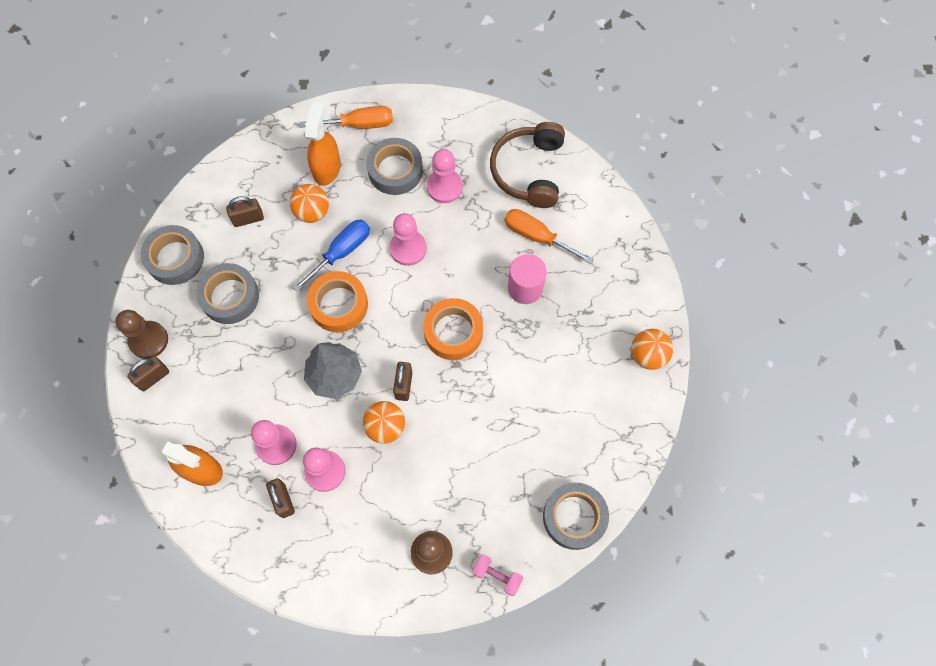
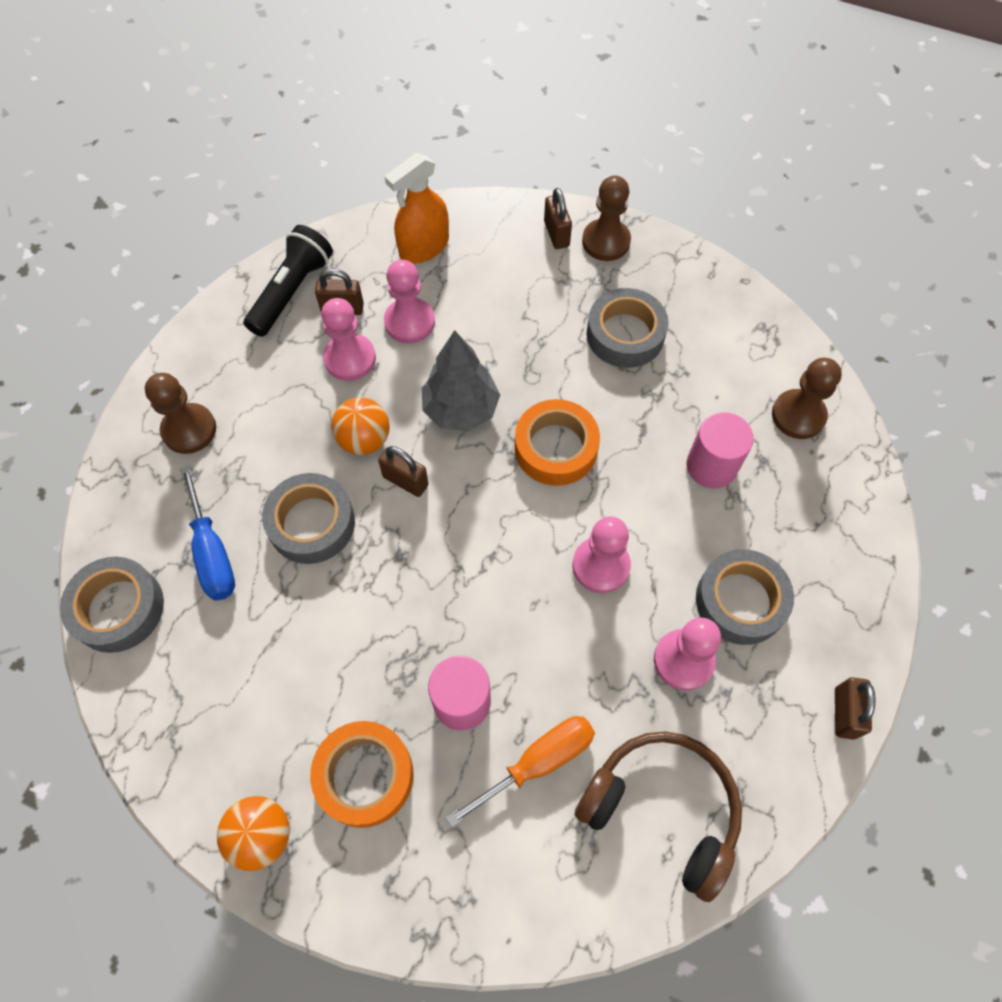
camera: 115 degrees right, 5 degrees down
(175, 258) = (705, 295): grey tape -> grey tape (311, 523)
(248, 219) = (731, 388): brown padlock -> brown padlock (844, 713)
(254, 176) = (798, 415): none -> brown pawn
(282, 548) = (292, 291): none -> black flashlight
(312, 212) = (711, 466): orange ball -> pink cylinder
(326, 168) = (778, 509): orange spray bottle -> none
(341, 252) = (632, 479): blue screwdriver -> blue screwdriver (212, 553)
(359, 124) = (842, 582): orange screwdriver -> none
(453, 332) = (446, 571): orange tape -> orange tape (364, 775)
(497, 575) = (116, 487): pink dumbbell -> none

